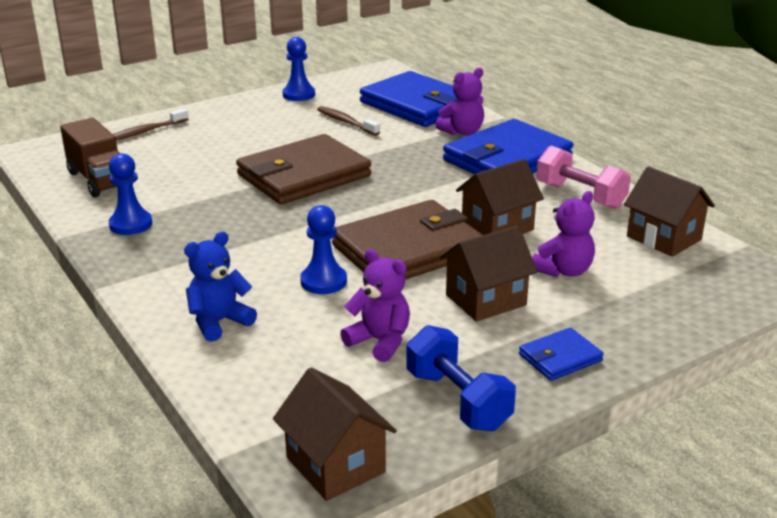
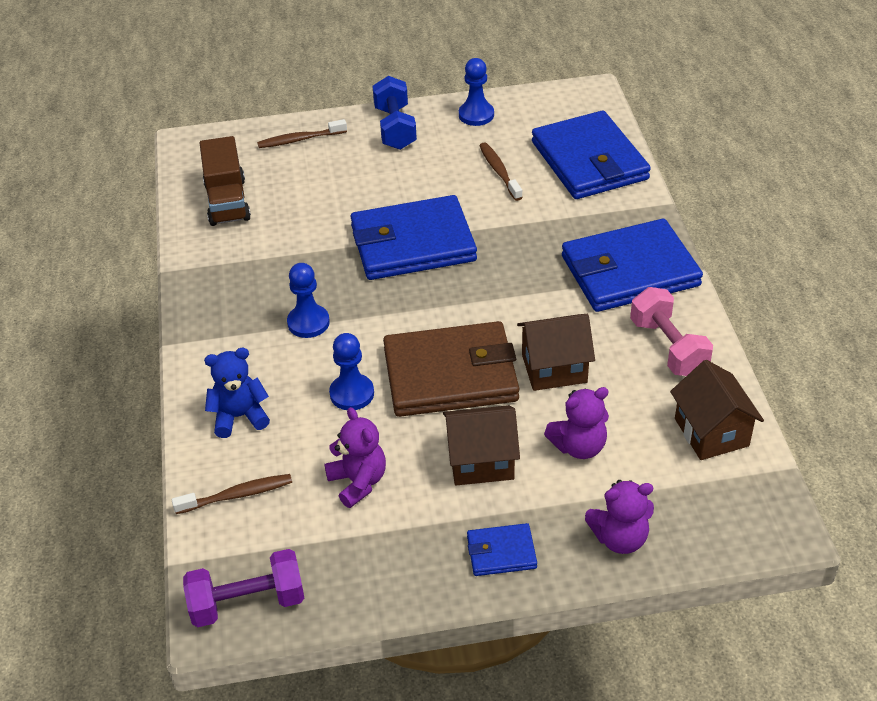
camera: 25 degrees right, 15 degrees up
(131, 224) = (226, 271): blue pawn -> blue pawn (308, 323)
(260, 381) = (237, 495): none -> brown toothbrush
(303, 175) = (412, 243): brown wallet -> blue wallet
(335, 465) = (247, 603): brown house -> purple dumbbell
(458, 400) = (382, 570): blue dumbbell -> blue dumbbell (395, 128)
(462, 132) = (610, 216): purple teddy bear -> purple teddy bear (620, 538)

